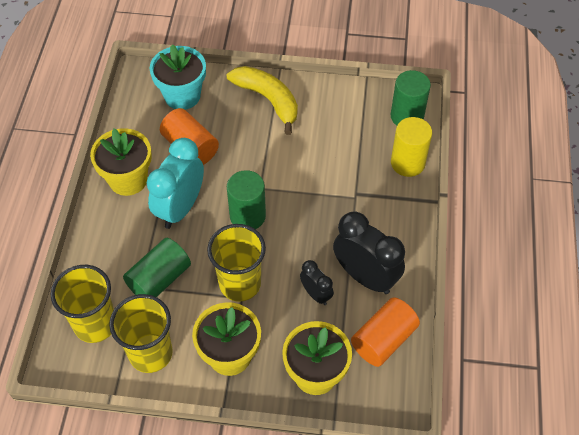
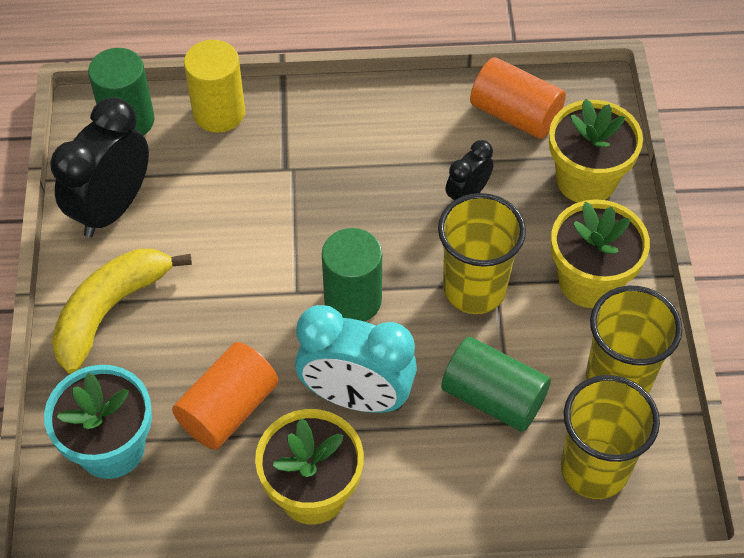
camera: 100 degrees left, 0 degrees up
(365, 277) = (425, 143): black clock -> black clock (112, 208)

